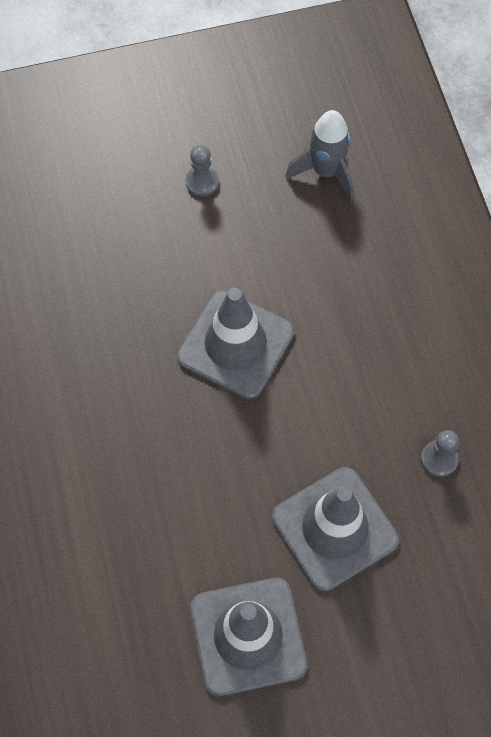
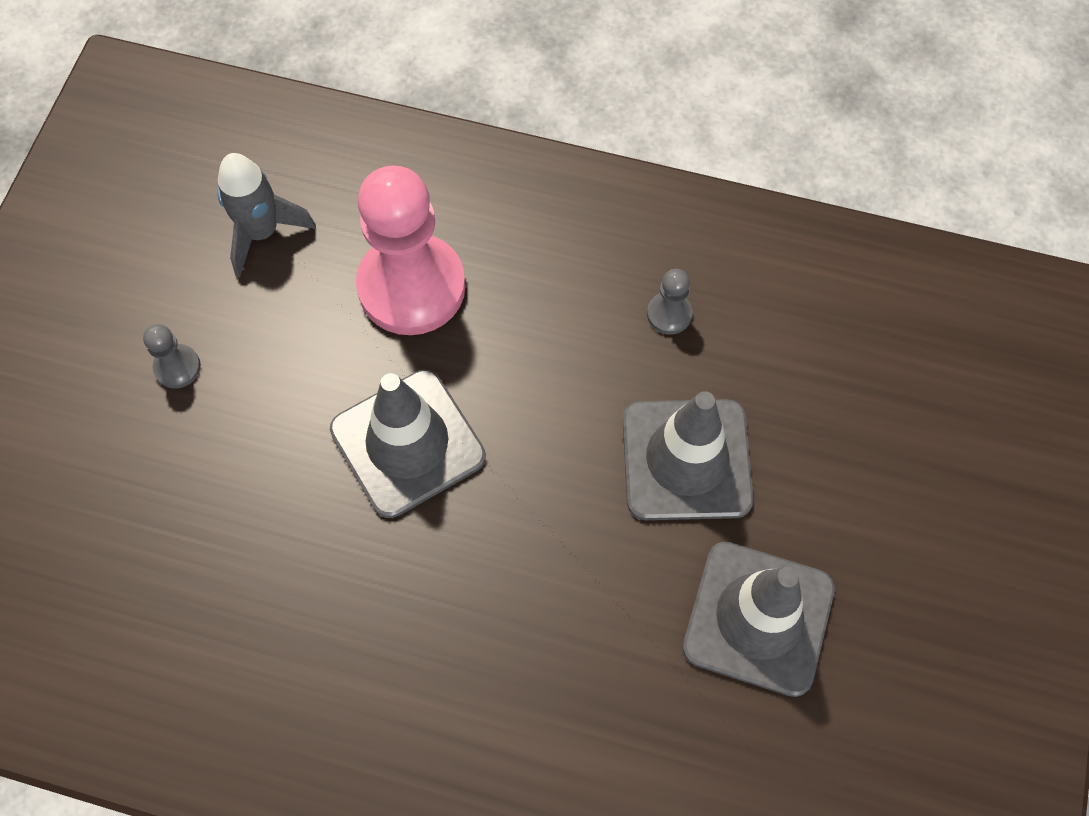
camera: 60 degrees left, 0 degrees up
(347, 283) = (411, 287): none -> pink pawn

